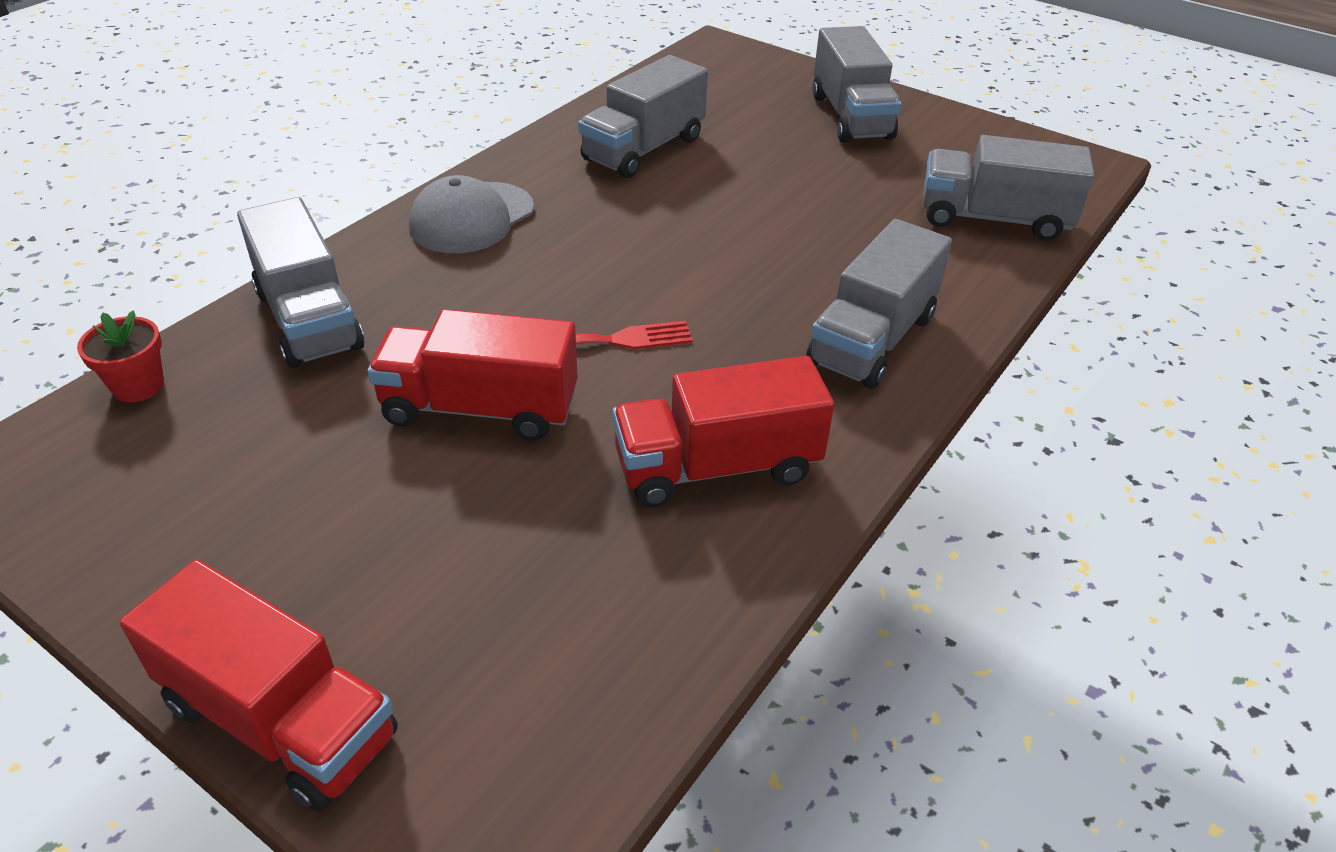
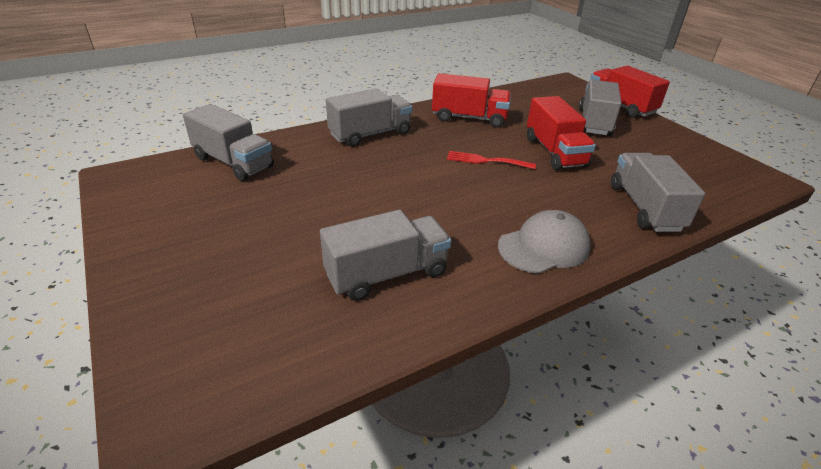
camera: 155 degrees left, 5 degrees down
(138, 386) = (723, 197): red flower pot -> none
(480, 409) = (554, 152): red truck -> red truck turned 45 degrees clockwise
(851, 117) = (191, 257): grey truck -> grey truck (594, 122)

